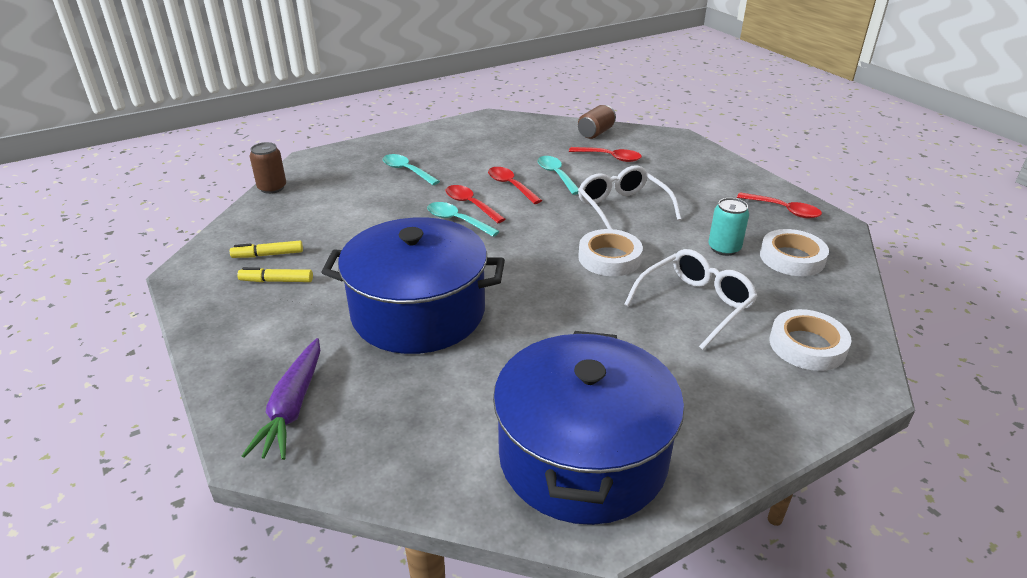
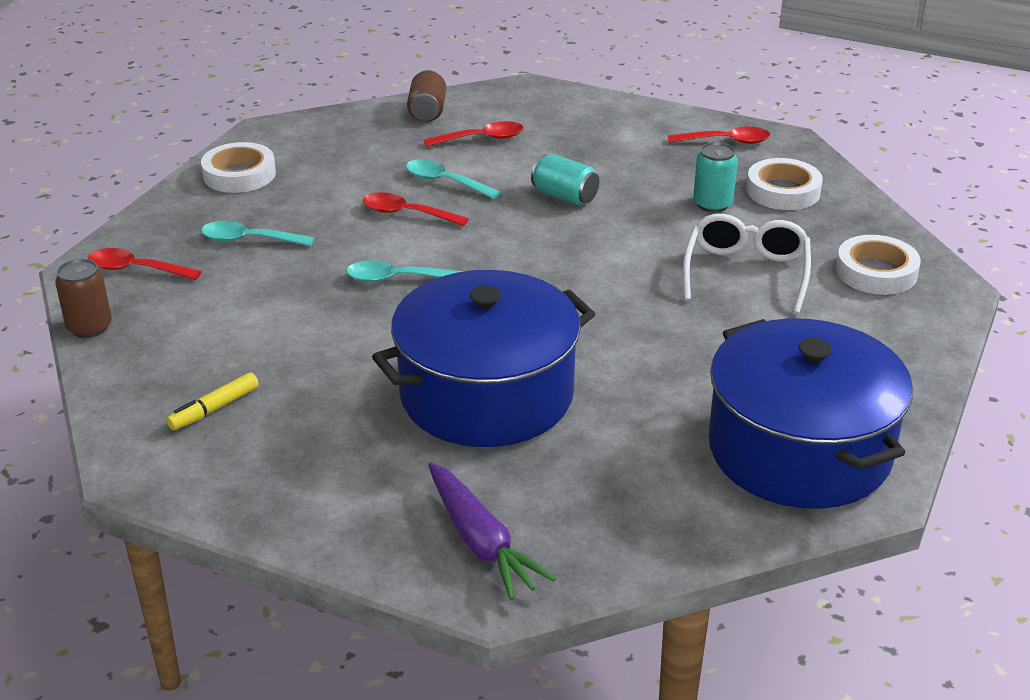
camera: 35 degrees left, 0 degrees up
(277, 281) = (272, 432): yellow marker -> none
(470, 205) = (388, 254): red spoon -> red spoon (136, 269)
(609, 258) = (614, 257): white tape -> white tape (239, 174)
(622, 208) = (564, 196): white glasses -> turquoise can

